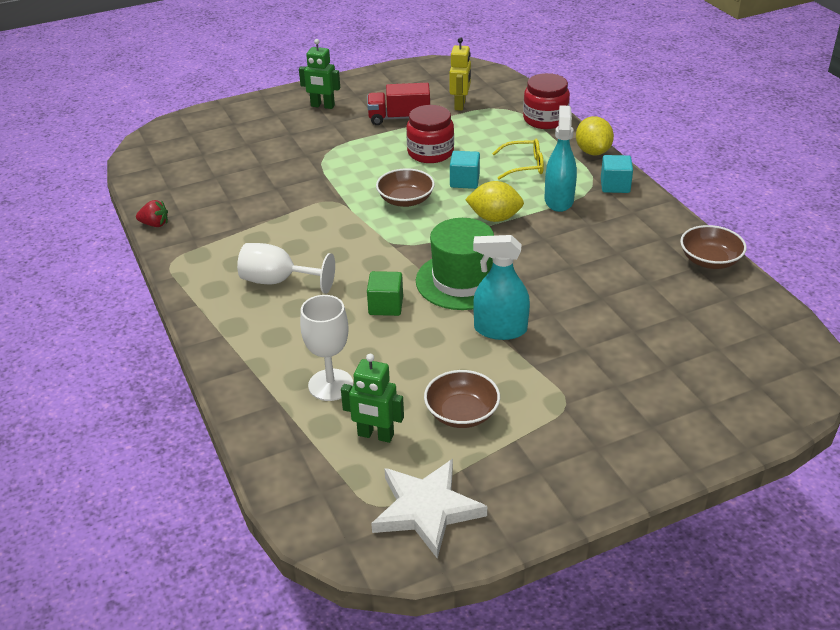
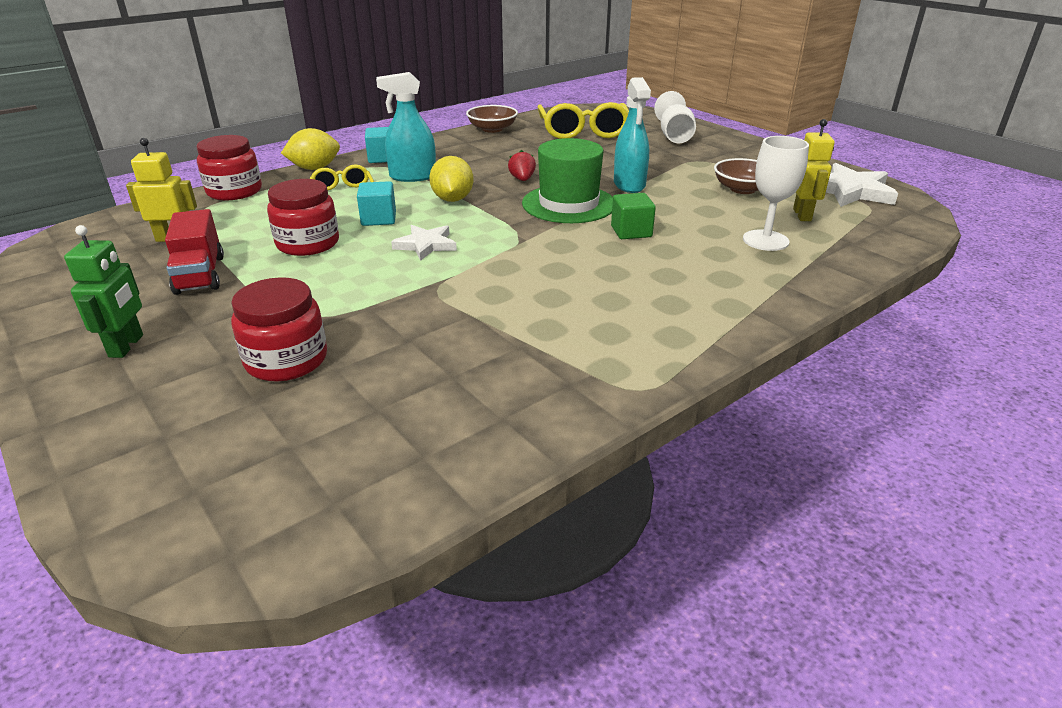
camera: 105 degrees left, 5 degrees down
(155, 224) = (547, 437): red strawberry -> red strawberry (522, 179)
(278, 281) = (629, 295): white goblet -> white goblet (674, 136)
(279, 150) = (286, 360): none -> red jar
(375, 435) = (802, 215): green robot -> yellow robot
(405, 200) = (426, 245): brown bowl -> white star
(697, 331) = (583, 131): none -> yellow glasses

